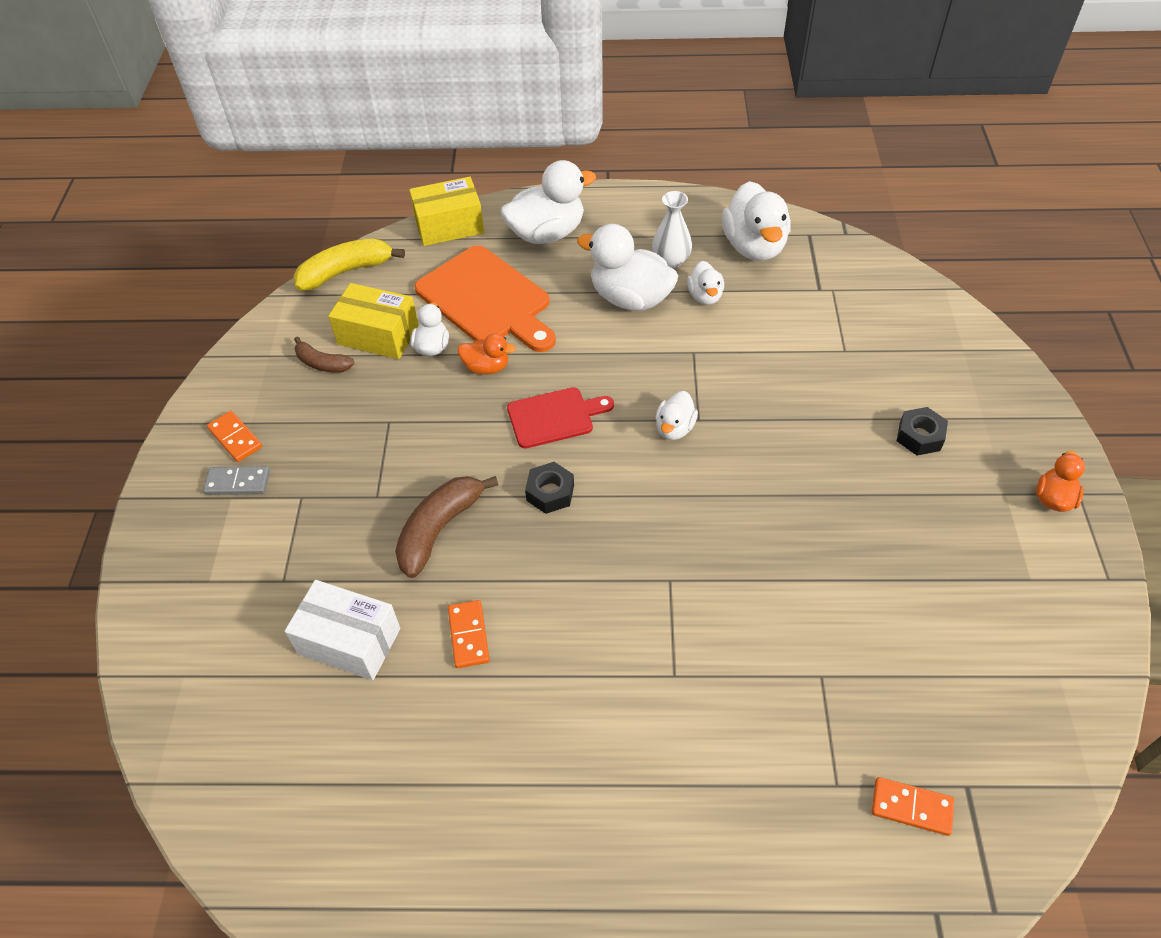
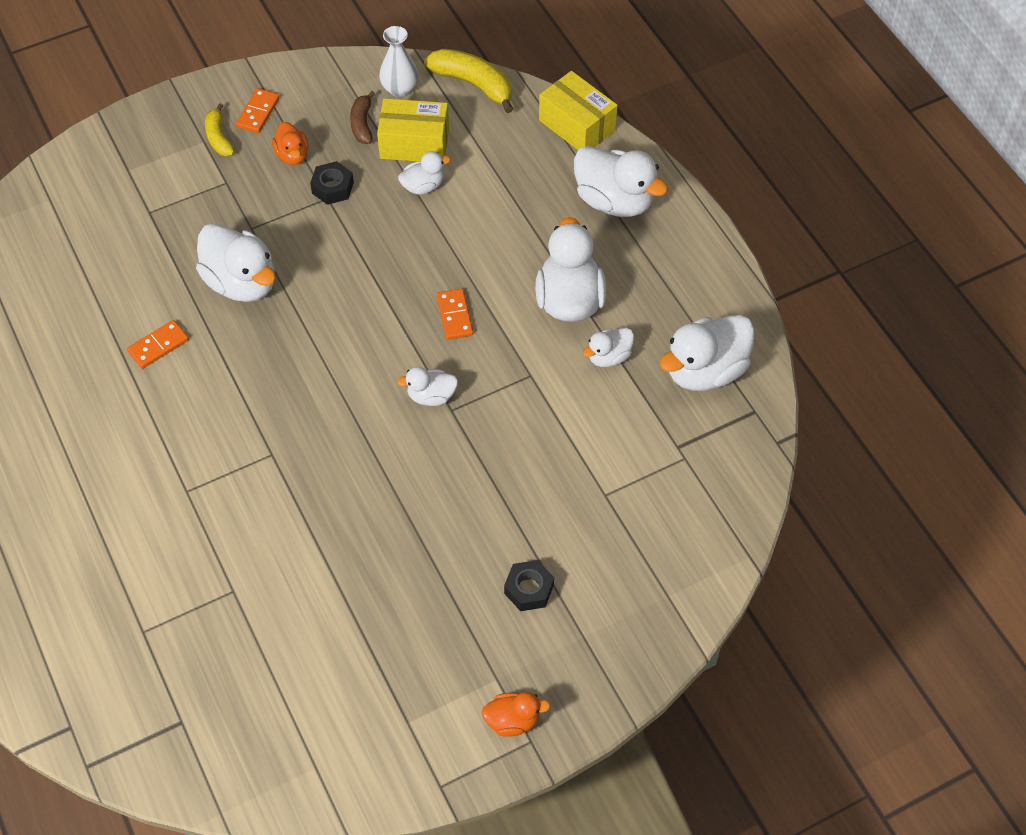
camera: 60 degrees right, 5 degrees up
(238, 482) = (219, 137): grey domino -> yellow banana
(349, 641) = (119, 277): white box -> none
(378, 335) = (414, 143): yellow box -> yellow box turned 75 degrees counterclockwise
(439, 529) = (242, 282): brown banana -> white duck
(486, 300) = (501, 196): orange cutting board -> none
(486, 367) = (423, 234): orange duck -> orange duck (292, 155)
(550, 492) = (315, 338): black nut -> black nut (332, 188)
(554, 417) = (395, 306): red cutting board -> none
(671, 261) = (639, 311): white vase -> white vase (399, 88)
(911, 807) = (146, 687): orange domino -> orange domino (454, 316)

